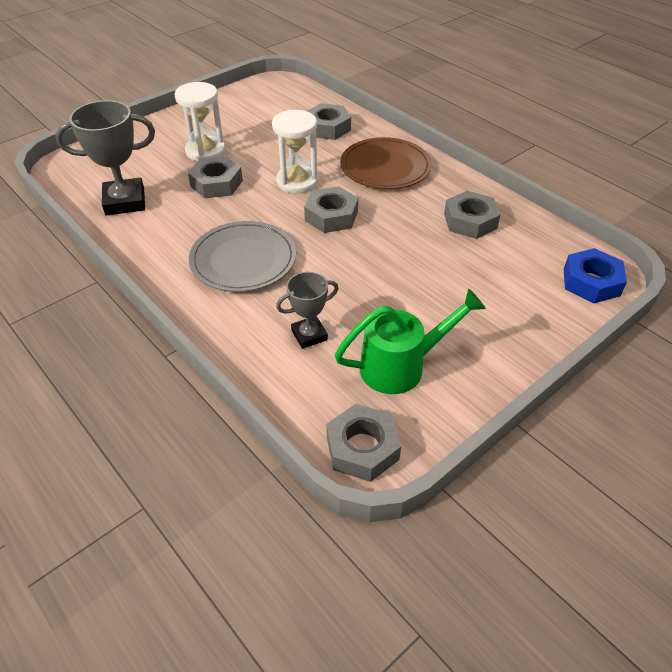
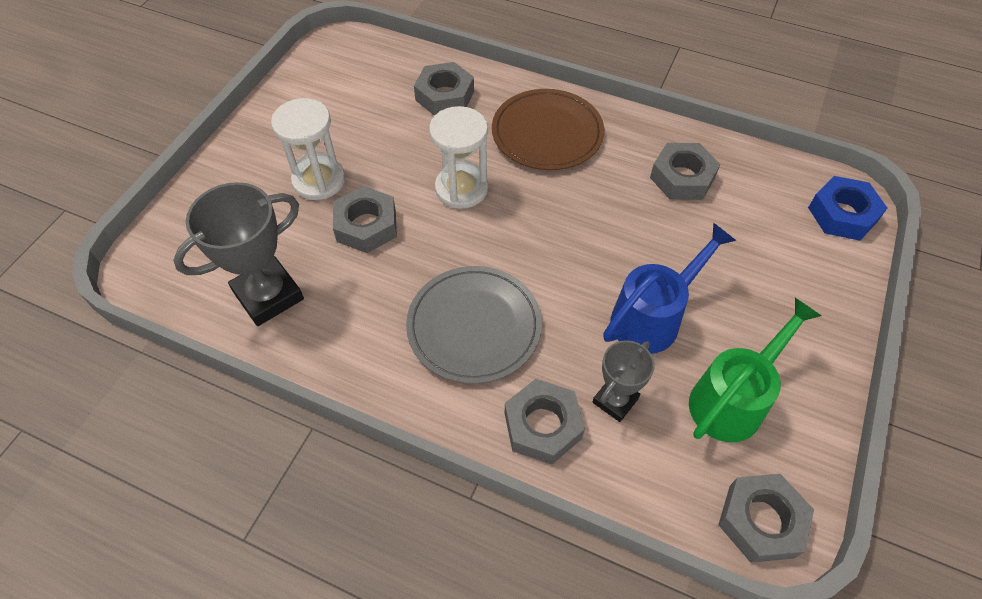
camera: 25 degrees left, 10 degrees up
(331, 216) = (532, 225): grey nut -> grey nut (542, 425)
(378, 296) = (652, 317): none -> blue watering can

